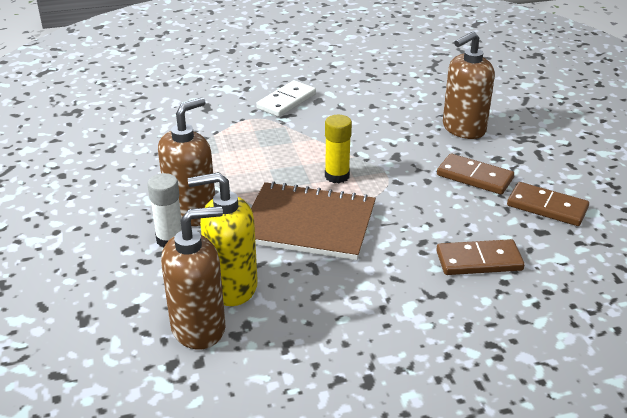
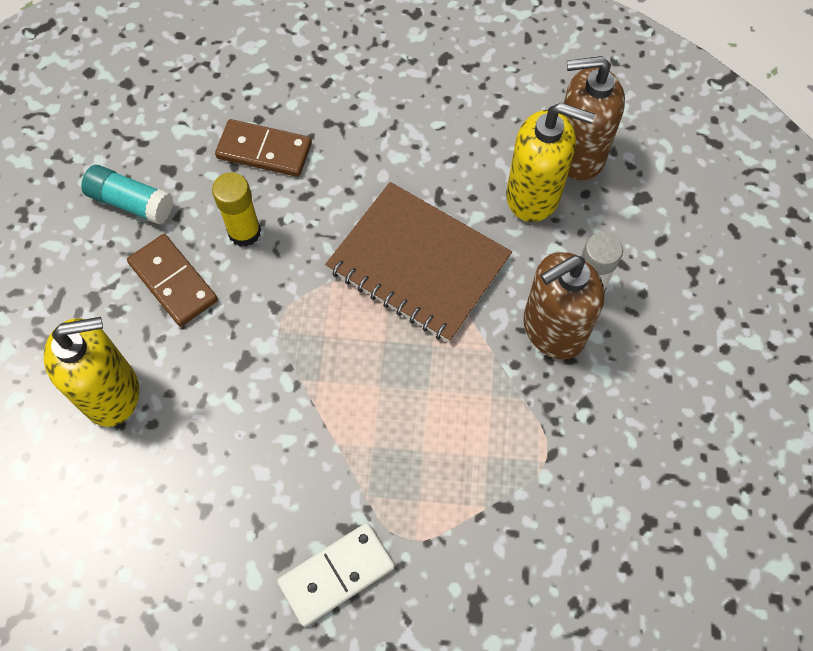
camera: 160 degrees left, 30 degrees up
(337, 176) = (345, 342): yellow glue stick -> yellow glue stick (244, 232)
(463, 129) = (111, 393): brown soap dispenser -> yellow soap dispenser
(547, 207) = (131, 202): brown domino -> turquoise glue stick

